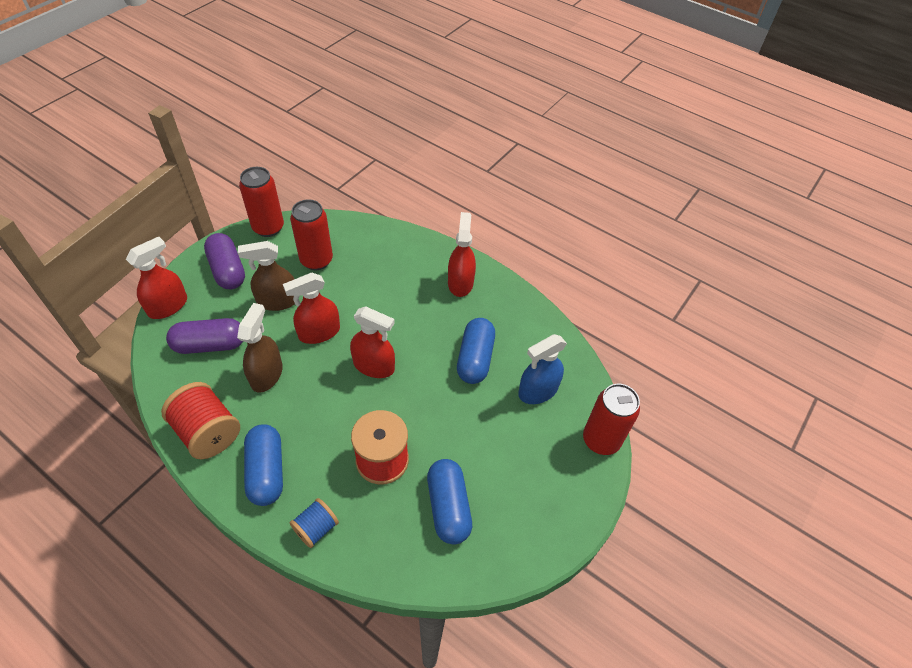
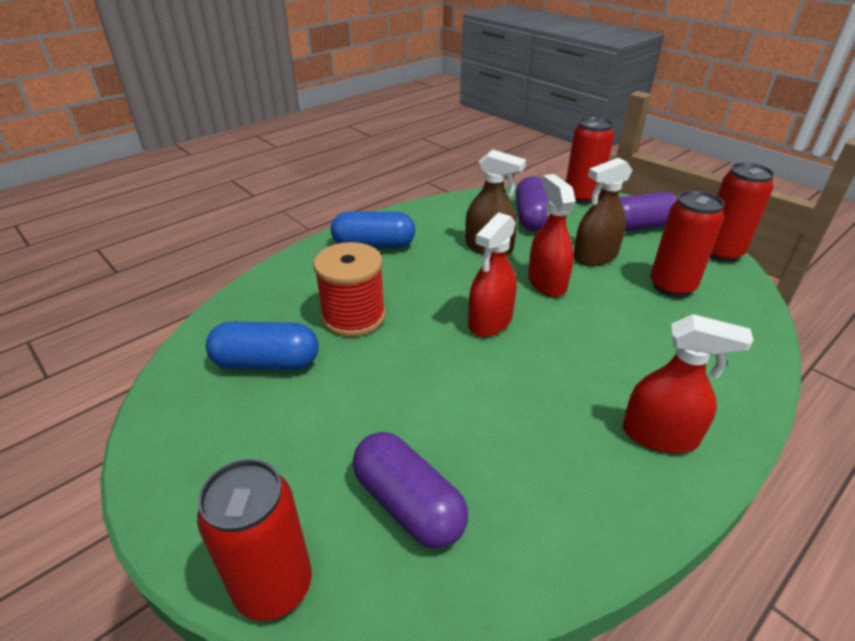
camera: 105 degrees right, 15 degrees down
(168, 306) = (581, 197): red spray bottle -> red can
(208, 432) = (428, 217): red spool -> none
(277, 301) = (595, 256): brown spray bottle -> brown spray bottle turned 120 degrees counterclockwise
(316, 528) = (299, 269): blue spool -> none
(475, 358) = (490, 427): blue capsule -> none
(538, 391) = (408, 504): blue spray bottle -> purple capsule

